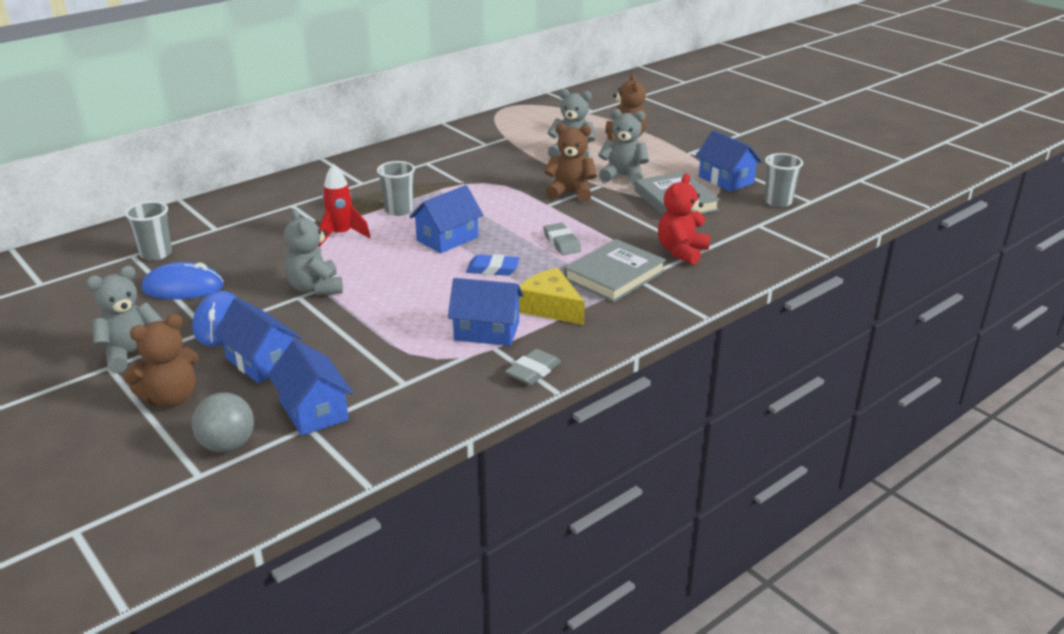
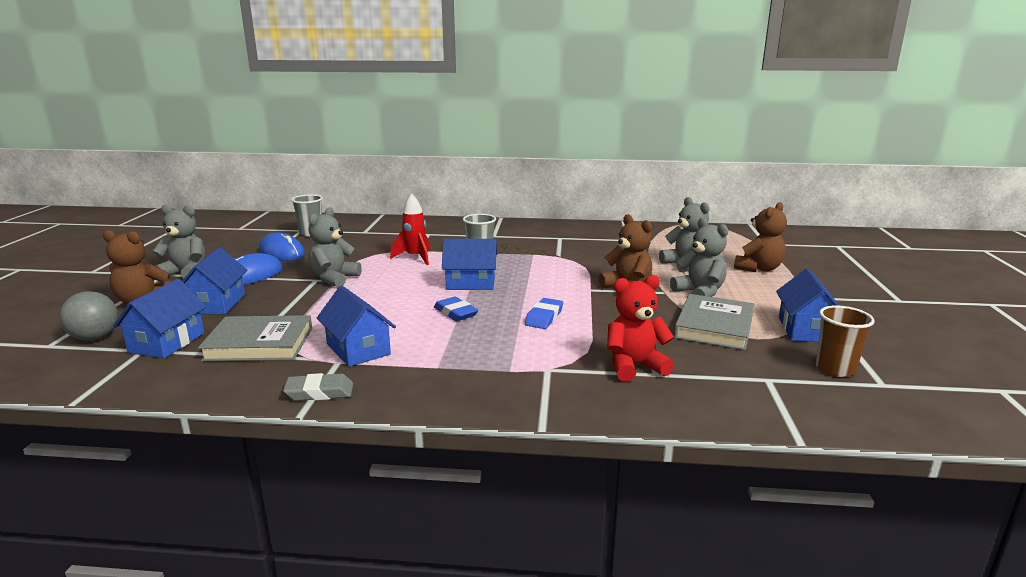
camera: 45 degrees right, 10 degrees down
(550, 307) = (434, 356): yellow cheese -> none
(562, 243) = (544, 317): grey eraser -> blue eraser
(614, 275) = (534, 357): grey book -> grey book (259, 344)
(778, 202) = (835, 369): grey cup -> brown cup

